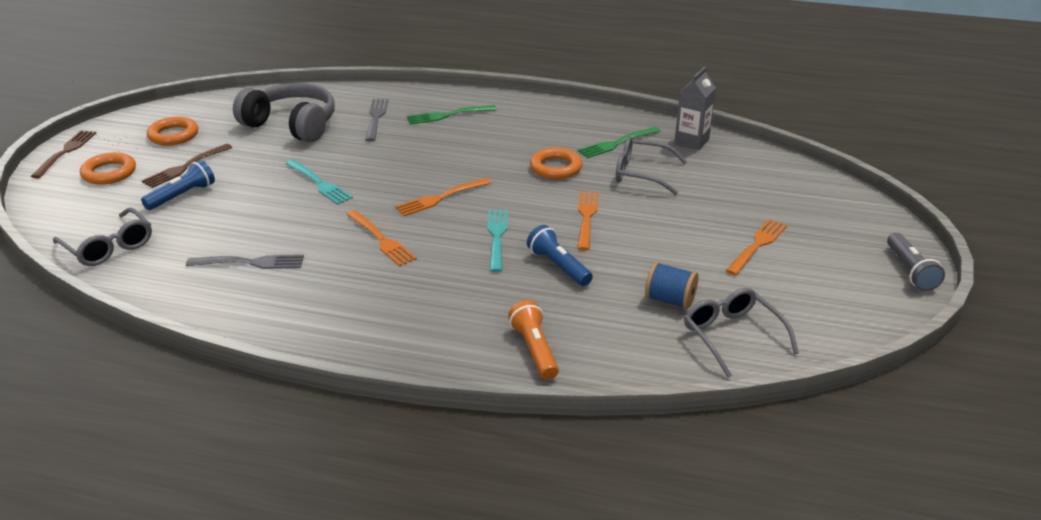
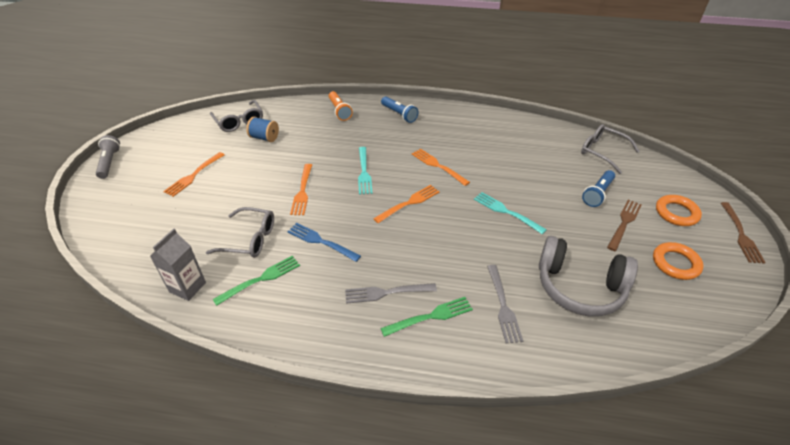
camera: 175 degrees right, 10 degrees up
(250, 263) = (508, 146): grey fork -> grey fork (386, 293)
(556, 168) = (321, 241): orange ring -> blue fork
(558, 266) = (325, 154): blue flashlight -> blue flashlight (399, 114)

